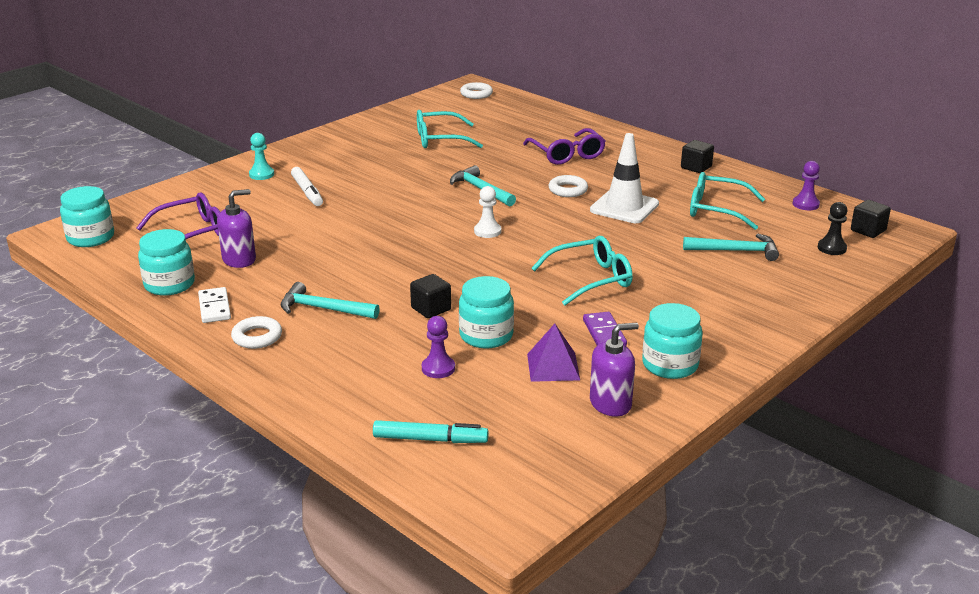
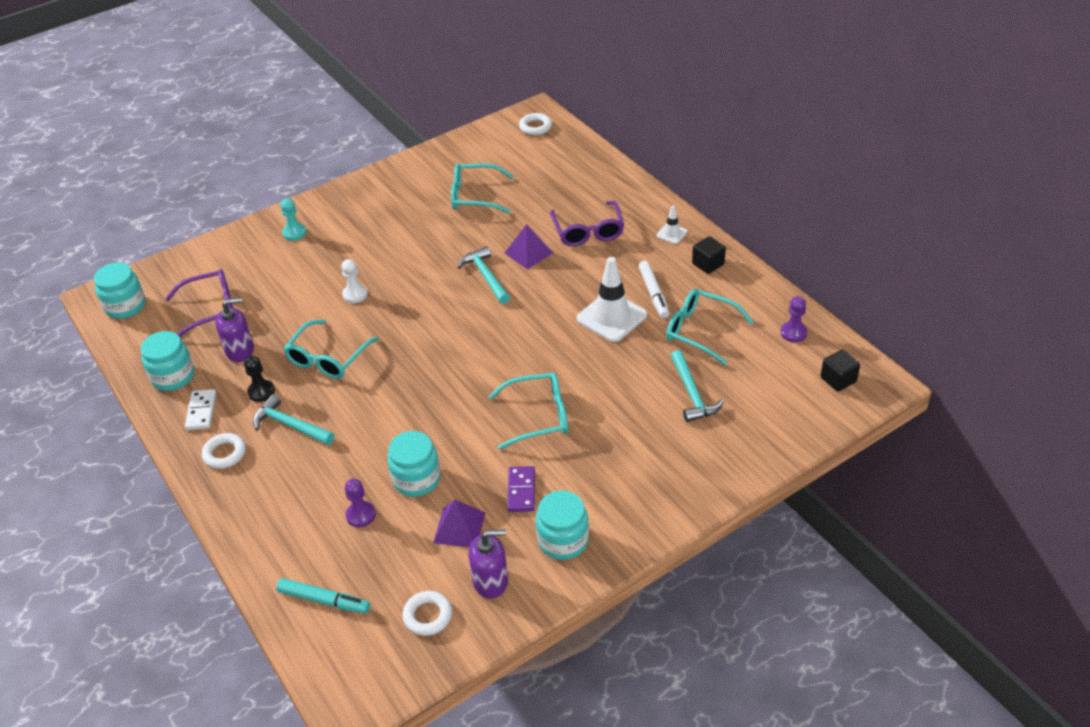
camera: 15 degrees right, 15 degrees up
(307, 192) = (327, 262): white marker -> white marker (653, 293)
(342, 257) = (328, 358): none -> turquoise glasses
(431, 309) = (381, 438): black cube -> none
(487, 231) = (470, 337): white pawn -> white pawn (355, 294)
(515, 172) = (528, 253): none -> purple pyramid
(568, 190) = (568, 285): white ring -> white ring (428, 616)
(649, 151) = (671, 234): none -> white traffic cone
(736, 251) = (692, 393): turquoise hammer -> turquoise hammer turned 60 degrees clockwise
(831, 248) = (788, 401): black pawn -> black pawn (261, 391)

